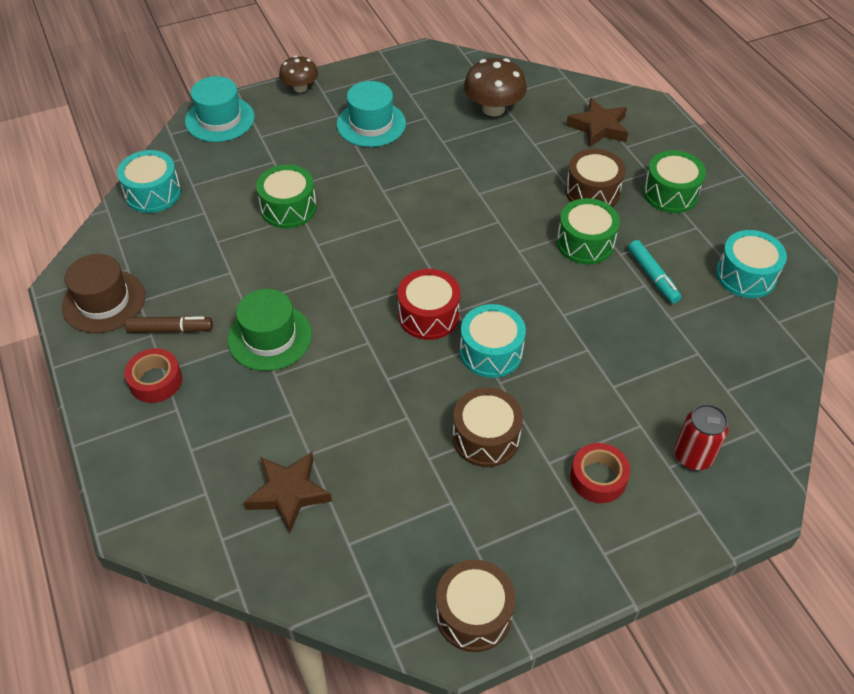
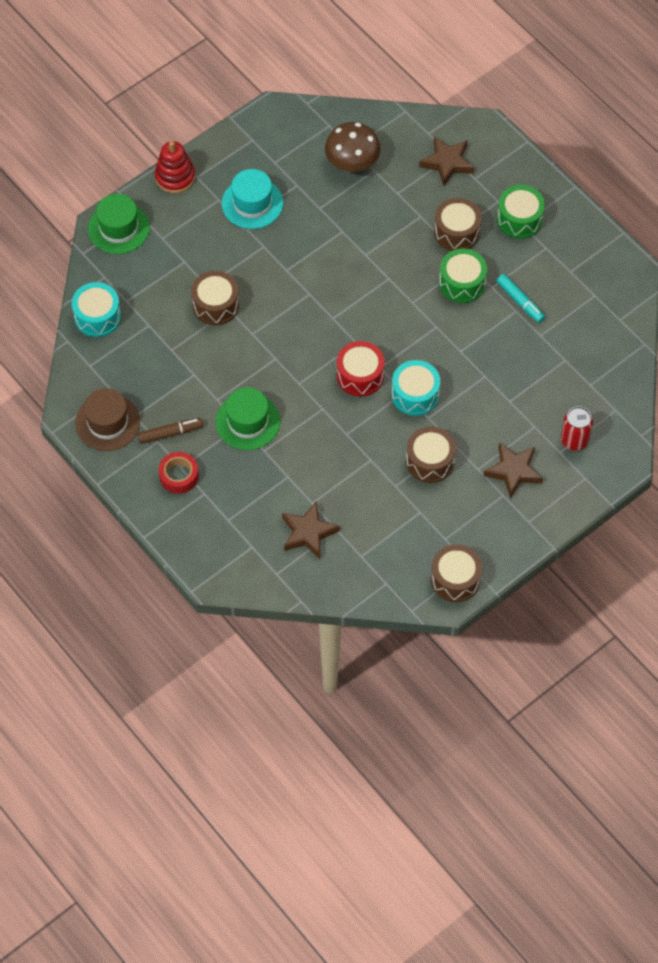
camera: 15 degrees left, 10 degrees up
(219, 119) = (118, 228): turquoise hat -> green hat
(288, 208) = (215, 305): green drum -> brown drum
(300, 88) = (175, 177): brown mushroom -> red stacking toy
(598, 478) = (513, 471): red tape -> brown star
(745, 275) = (590, 284): turquoise drum -> none

